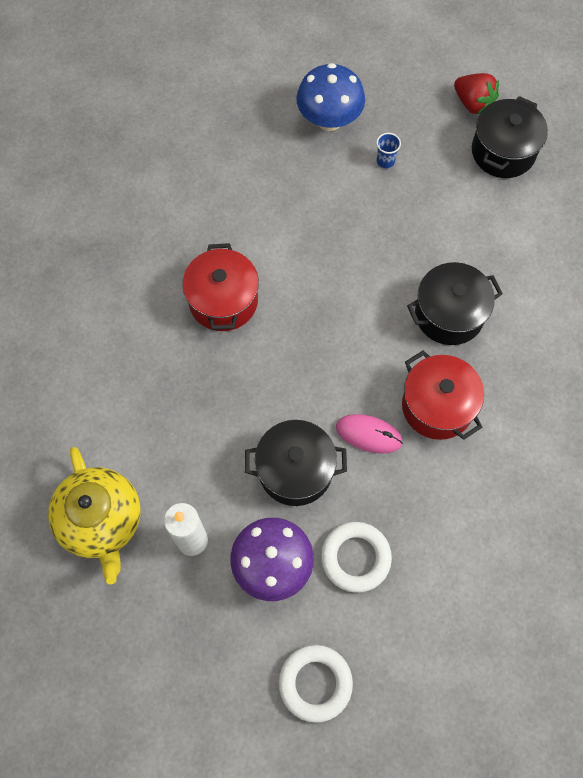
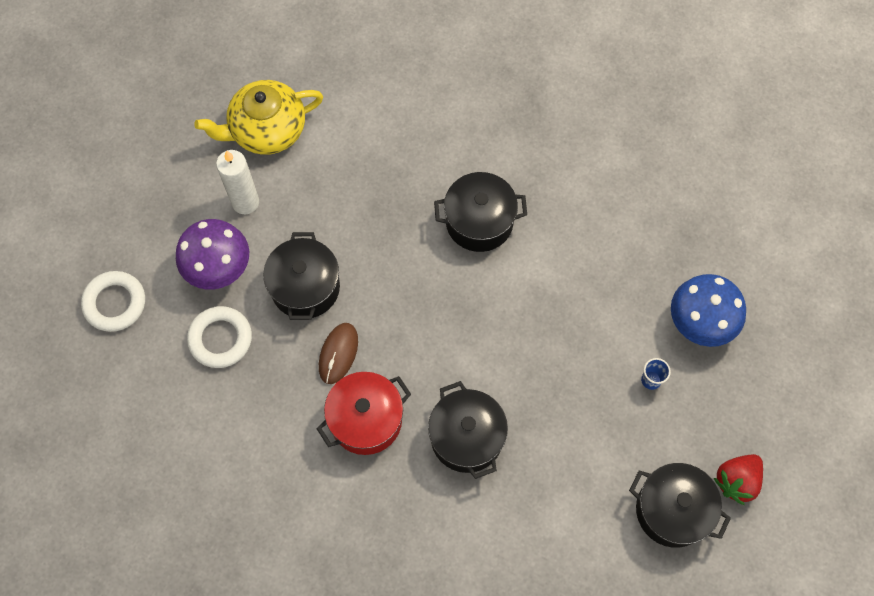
camera: 90 degrees right, 0 degrees up
(223, 301) = (479, 222): red pot -> black pot
(368, 434) = (338, 353): pink mouse -> brown mouse

